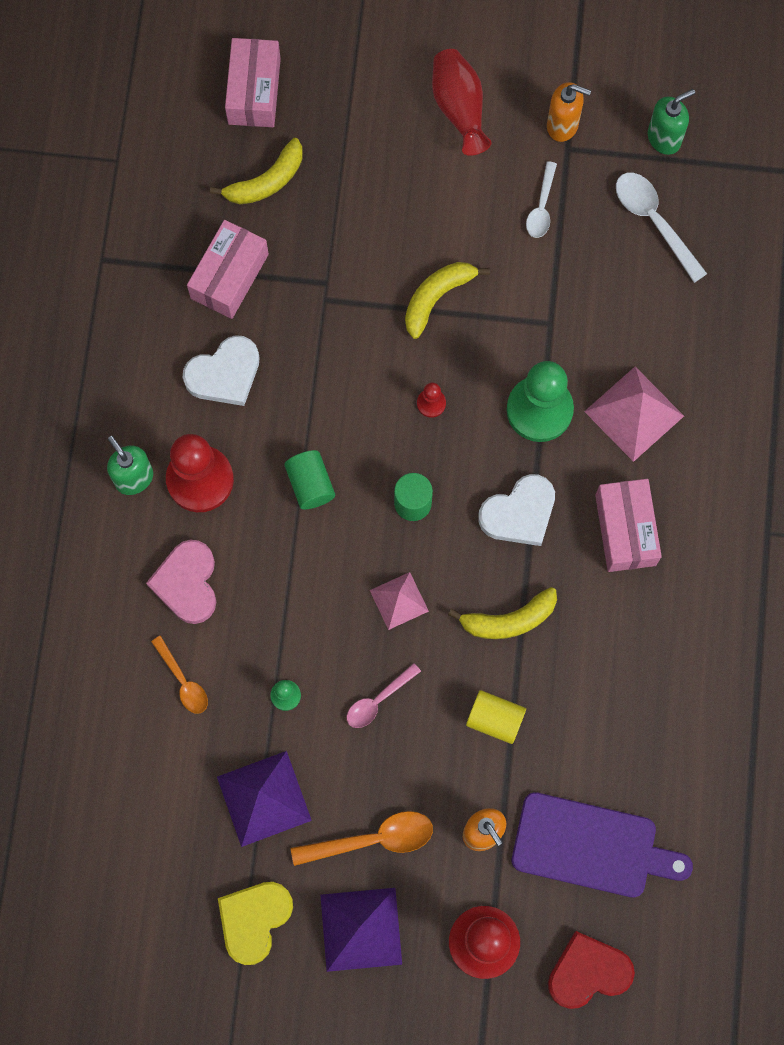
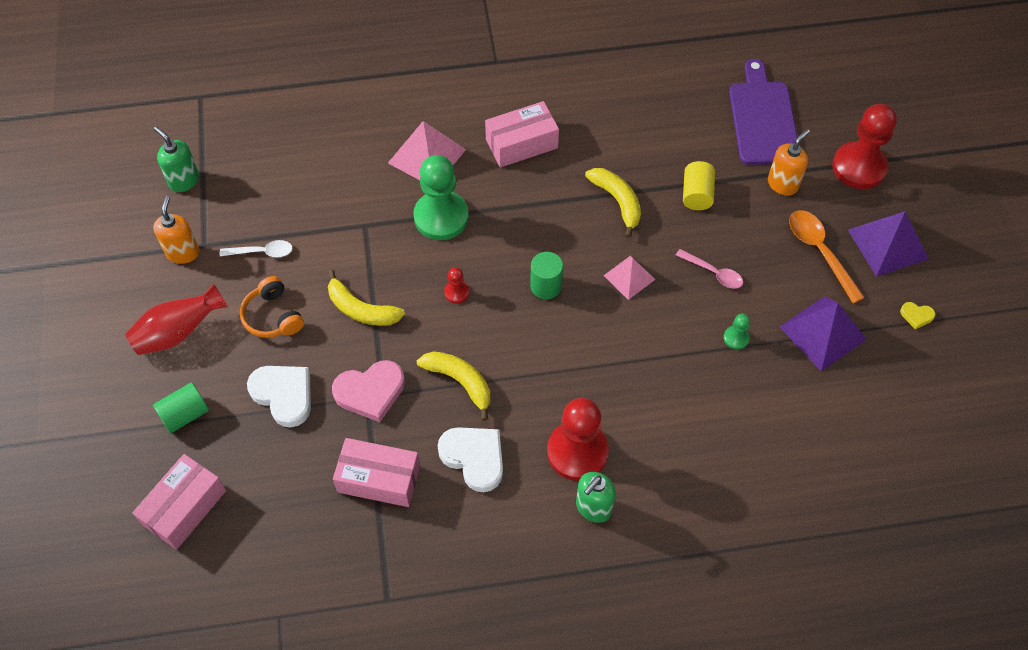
camera: 105 degrees left, 15 degrees down
(183, 681) = (755, 417): orange spoon -> none
(187, 583) = (672, 437): pink heart -> pink heart (370, 392)
(254, 91) = (184, 508): pink box -> pink box turned 45 degrees counterclockwise
(254, 920) = (916, 316): yellow heart -> yellow heart, size x0.47
(266, 181) = (277, 472): yellow banana -> yellow banana (460, 382)
(310, 484) = (554, 364): green cylinder -> green cylinder (185, 414)
(453, 205) = (273, 316): none -> orange headphones
(519, 513) = (530, 212): white heart -> white heart (284, 395)
(588, 972) = (848, 104): red heart -> none
(654, 222) = (260, 173): white spoon -> none

